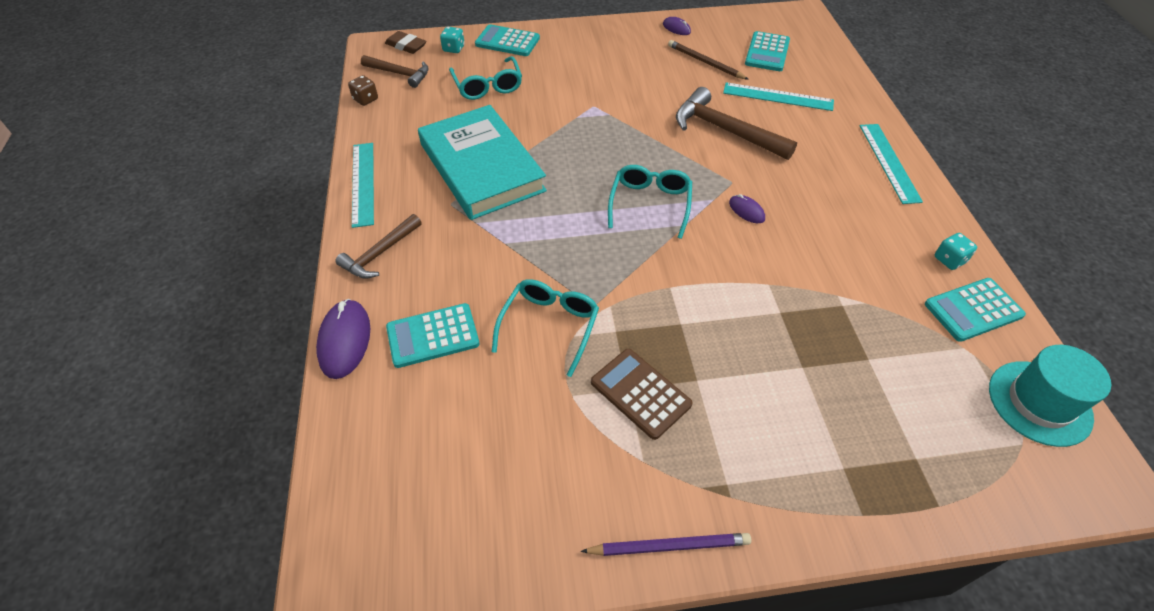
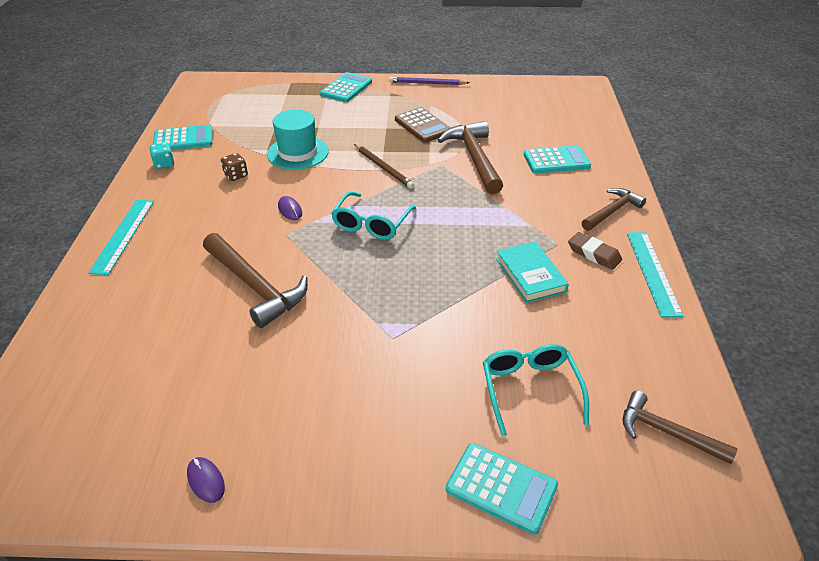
camera: 170 degrees left, 10 degrees down
(345, 340) = (618, 164): purple mouse -> none
(365, 99) = (699, 387): brown dice -> brown dice (236, 175)
(406, 46) = (678, 502): brown eraser -> brown eraser (594, 254)
(453, 49) = (592, 482): turquoise dice -> none
(482, 167) = (530, 275): turquoise book -> turquoise book, size x0.52
(549, 326) = (474, 158): turquoise glasses -> brown hammer
(705, 62) = (210, 393): brown pencil -> brown pencil (383, 168)
(767, 52) = (108, 401): turquoise calculator -> turquoise calculator (346, 88)
(778, 97) = (161, 323): turquoise ruler -> none
(1039, 403) = (198, 104): turquoise hat -> turquoise hat (298, 153)

